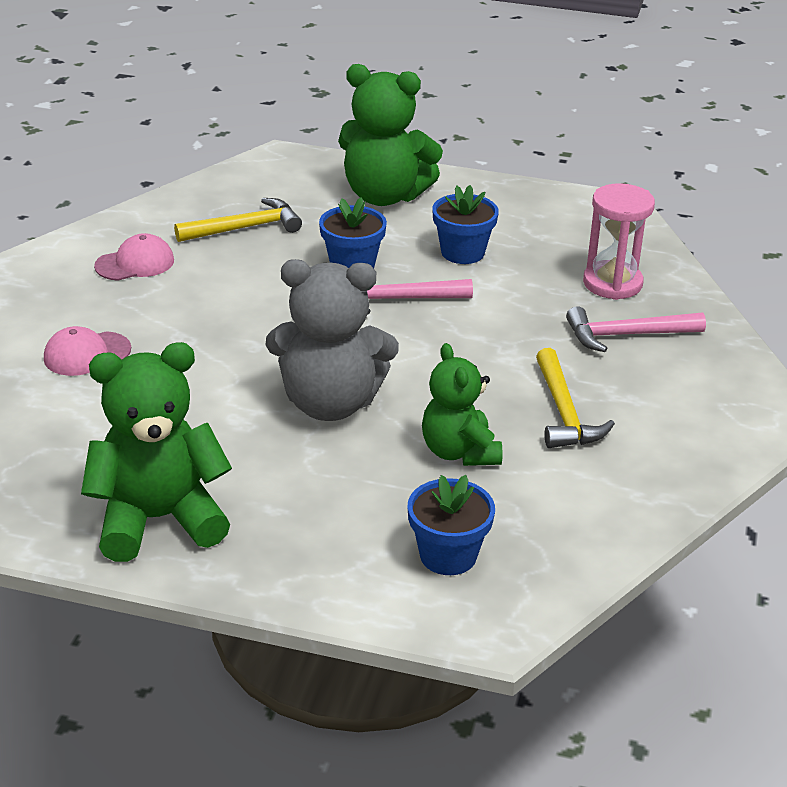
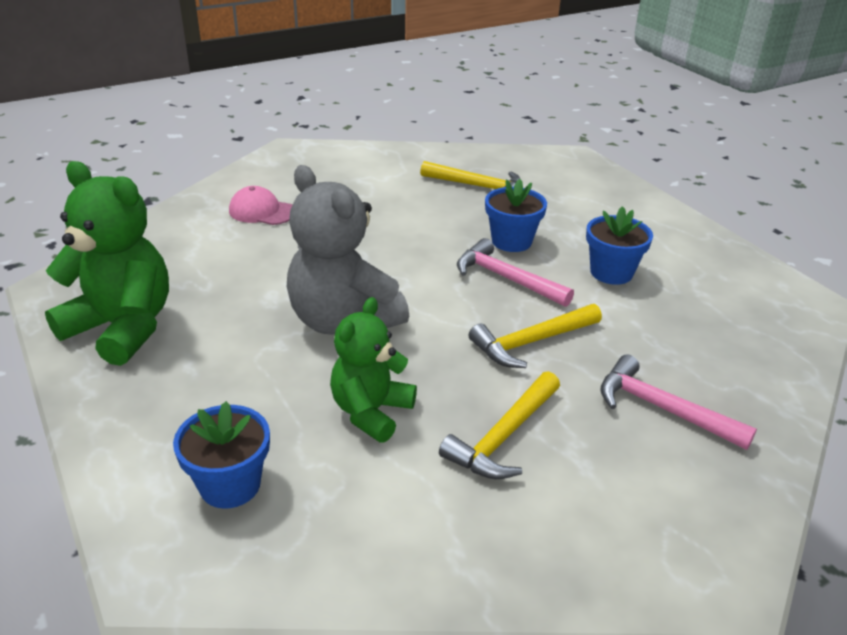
camera: 45 degrees right, 0 degrees up
(135, 263) = (376, 176): pink cap -> none
(384, 196) = (610, 209): green teddy bear -> none
(487, 338) = (532, 342): none -> yellow hammer
(612, 283) = (713, 360): pink hourglass -> none

